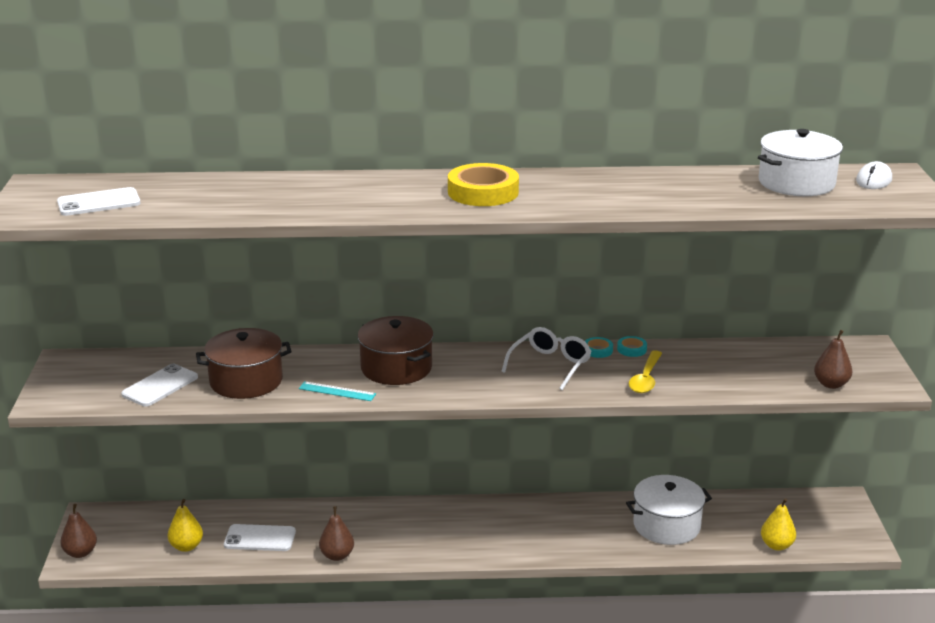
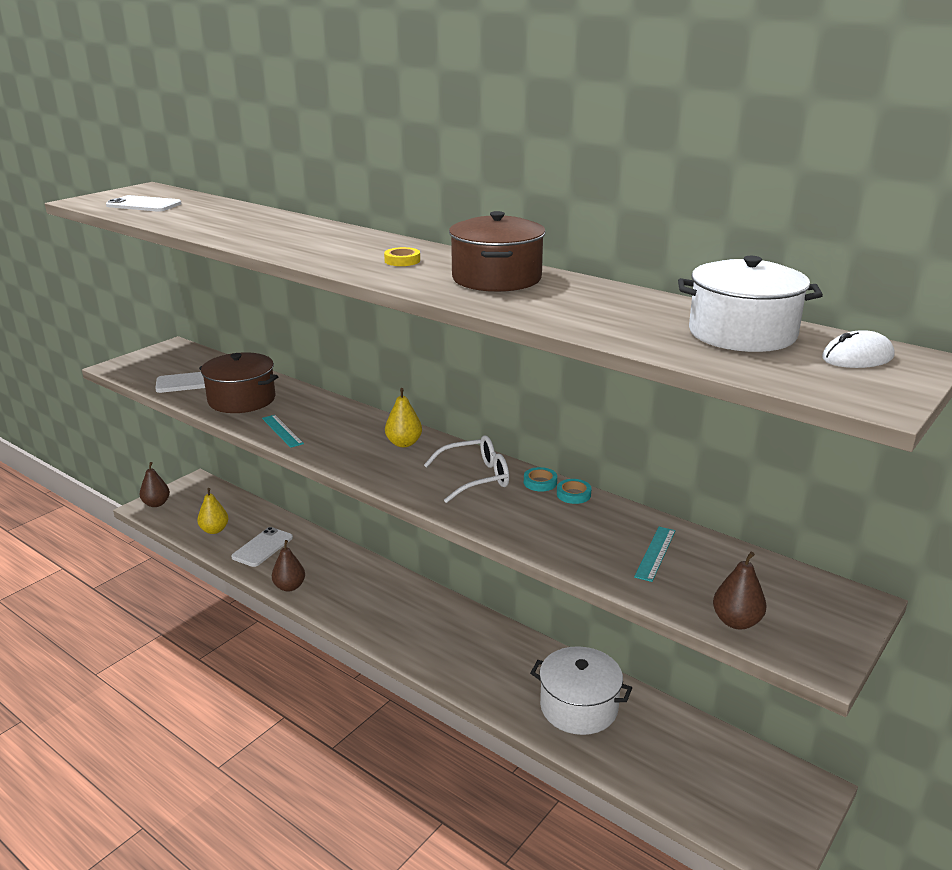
camera: 40 degrees right, 0 degrees up
(260, 538) = (262, 547): white phone -> white phone turned 75 degrees clockwise
(396, 368) = (353, 431): brown pot -> brown pot (496, 278)
(483, 192) = (402, 261): yellow tape -> yellow tape, size x0.46
(646, 379) = (540, 526): yellow spoon -> none
(735, 365) = (655, 553): none -> turquoise ruler
(776, 545) = (666, 792): yellow pear -> yellow pear (404, 443)

